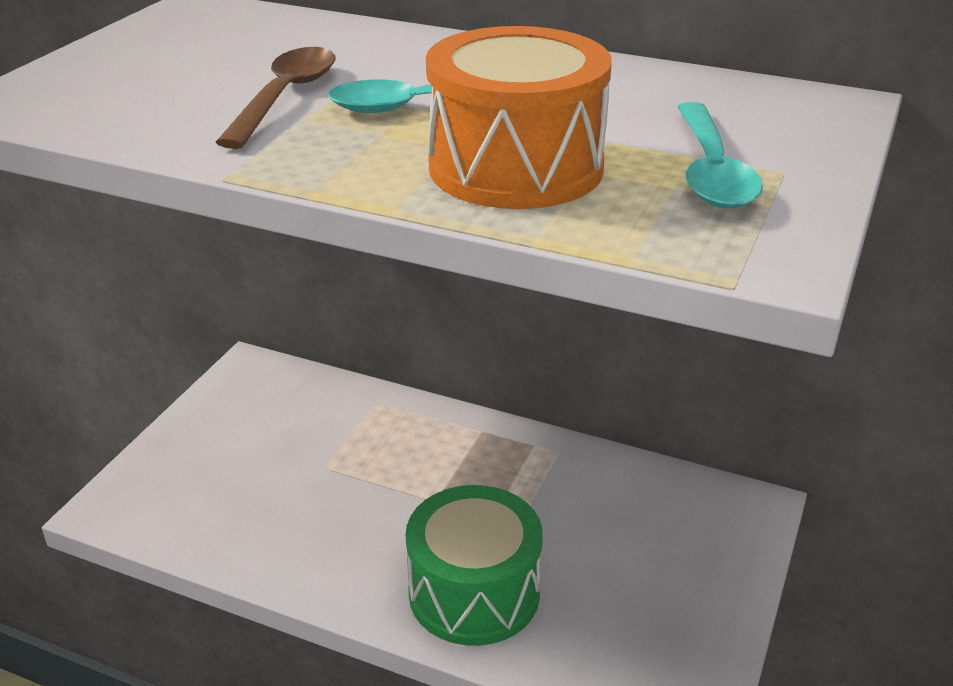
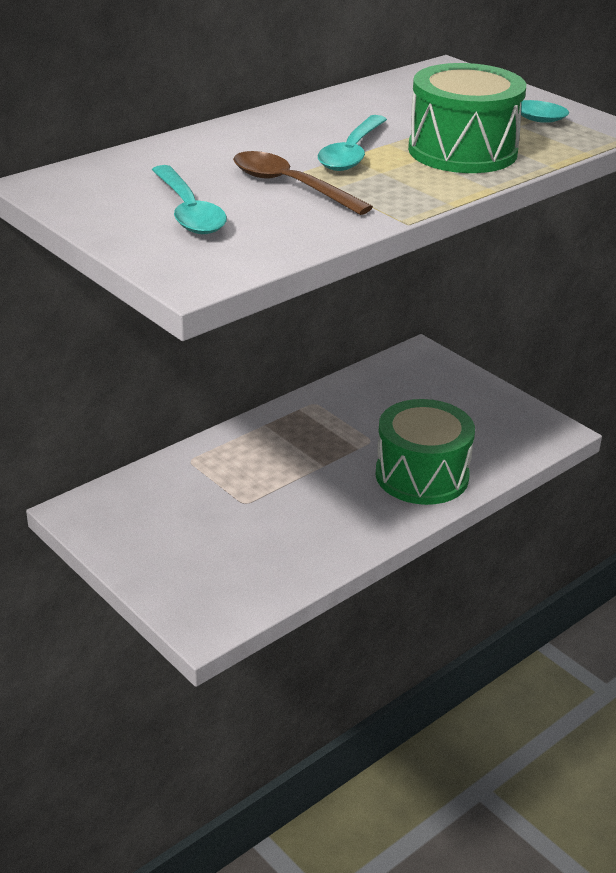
camera: 65 degrees left, 0 degrees up
(170, 69) = (188, 211): none -> turquoise spoon
(515, 167) = (462, 151): orange drum -> green drum

